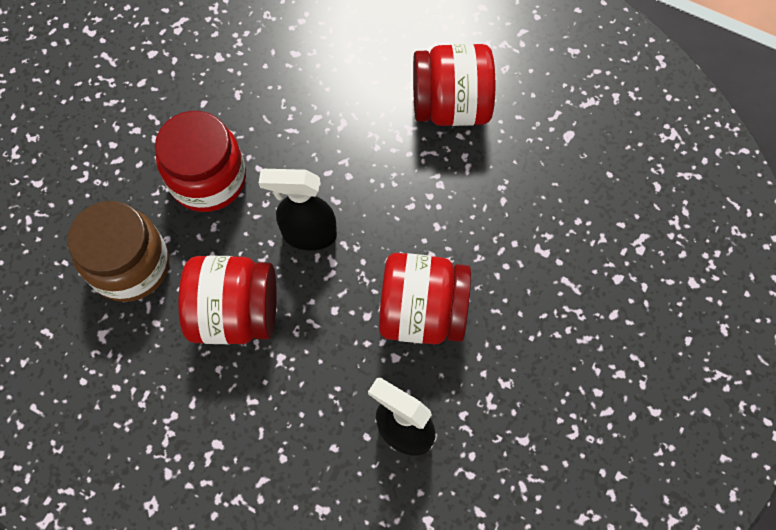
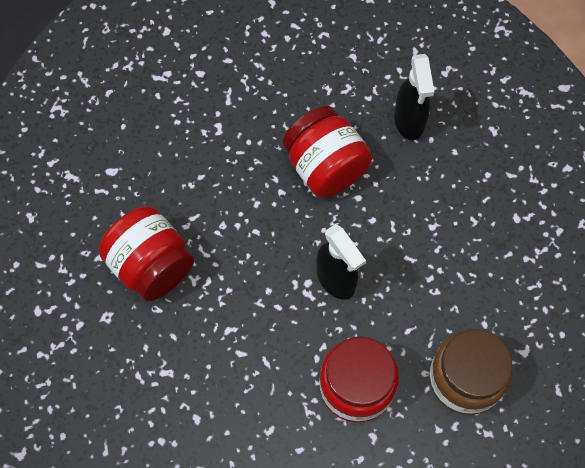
camera: 130 degrees left, 0 degrees up
(236, 313) = (431, 279): red jar -> none

